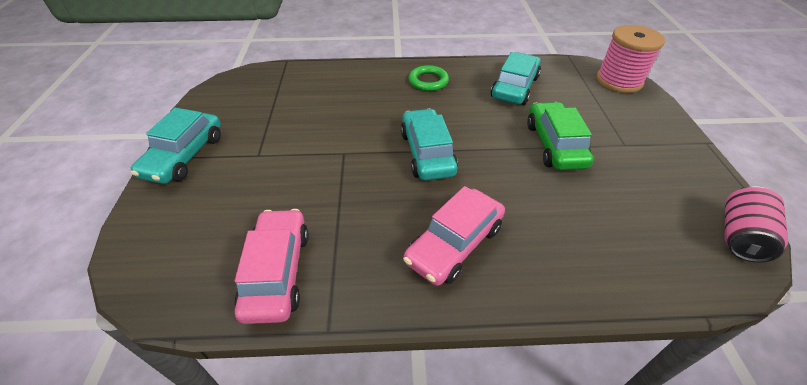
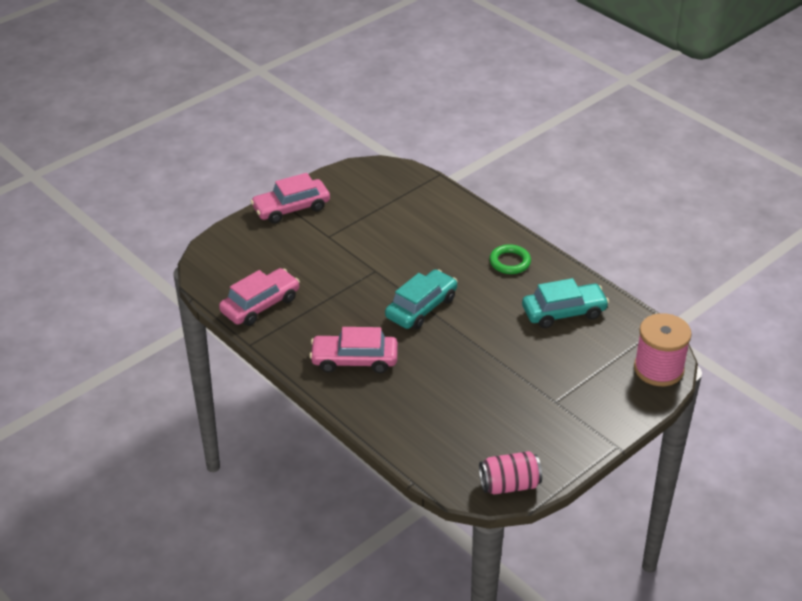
camera: 50 degrees right, 5 degrees down
(184, 156) = (291, 208): turquoise car -> pink car
(554, 145) = (508, 365): green car -> none

